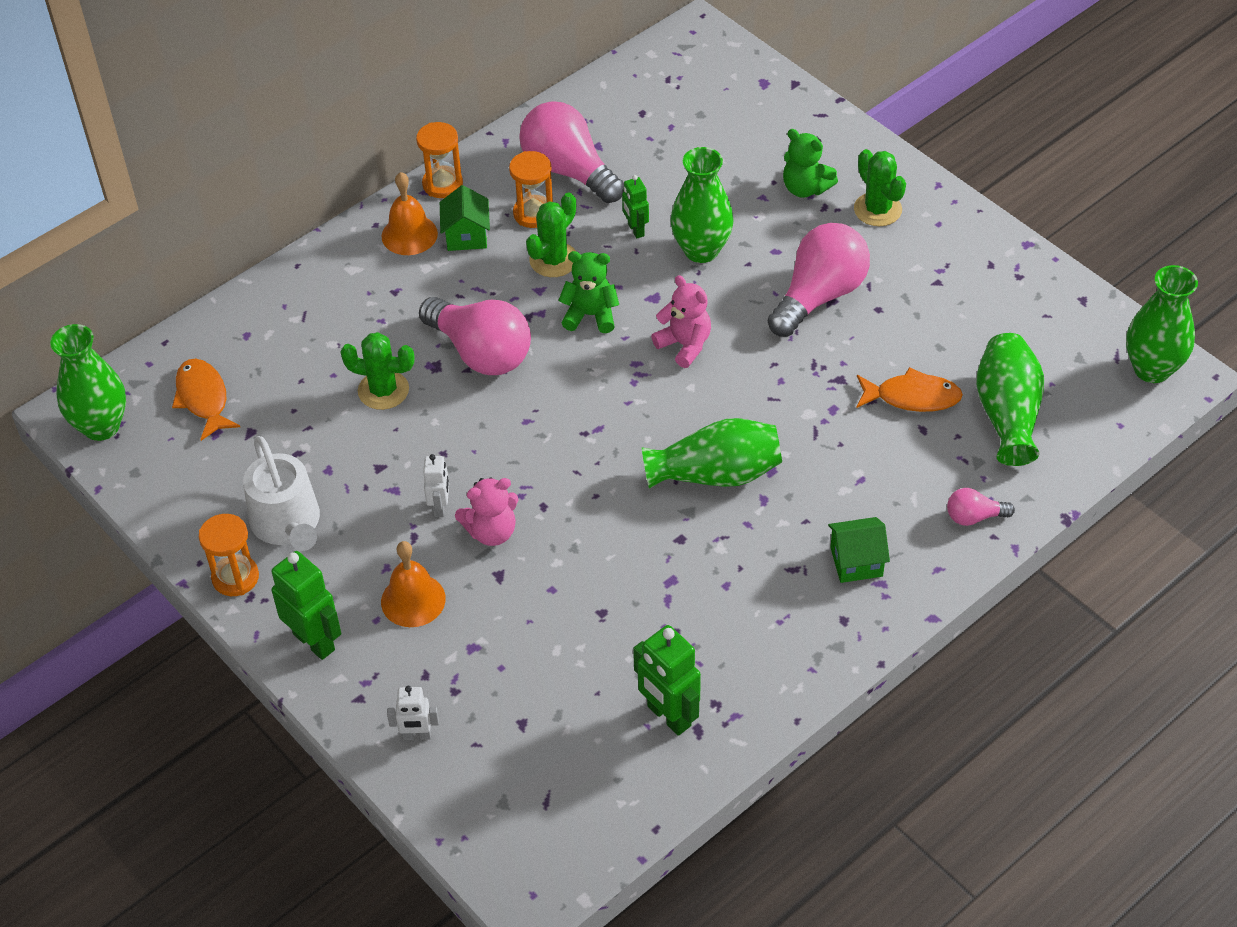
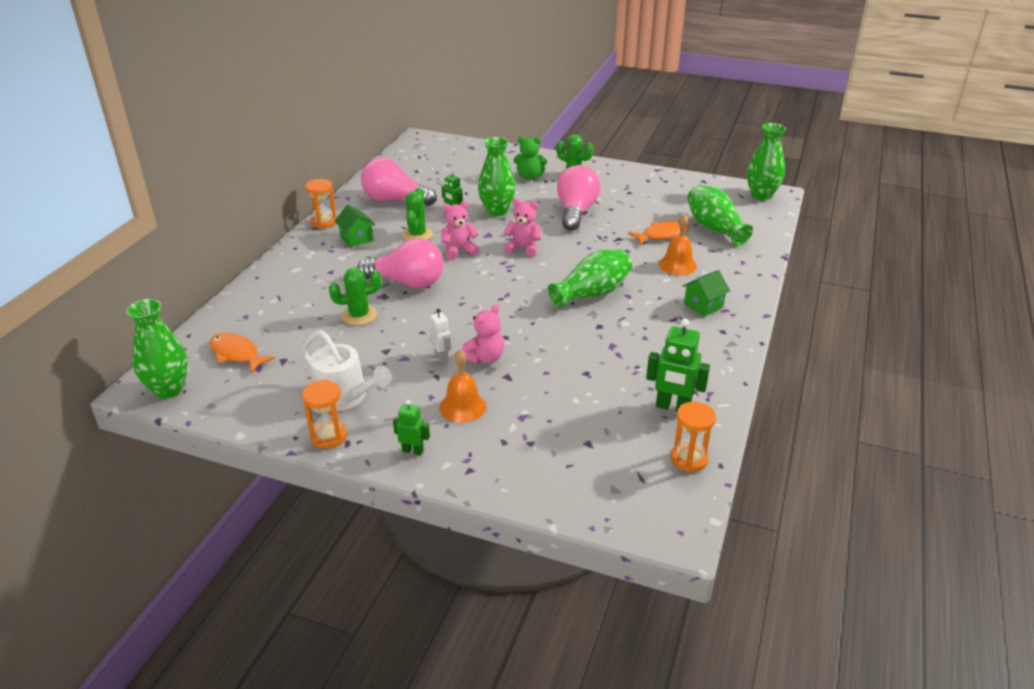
camera: 30 degrees left, 15 degrees down
(314, 641) = (413, 451): green robot -> green robot, size x0.58
(409, 234) = (320, 246): orange bell -> orange bell (677, 265)
(417, 735) = (526, 475): white robot -> none
(533, 213) = (389, 220): orange hourglass -> orange hourglass (689, 459)
(590, 315) = (459, 250): green teddy bear -> pink teddy bear
(974, 517) = (742, 270): pink light bulb -> none

